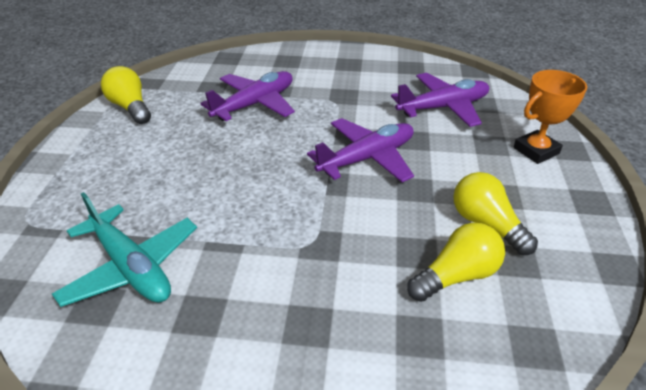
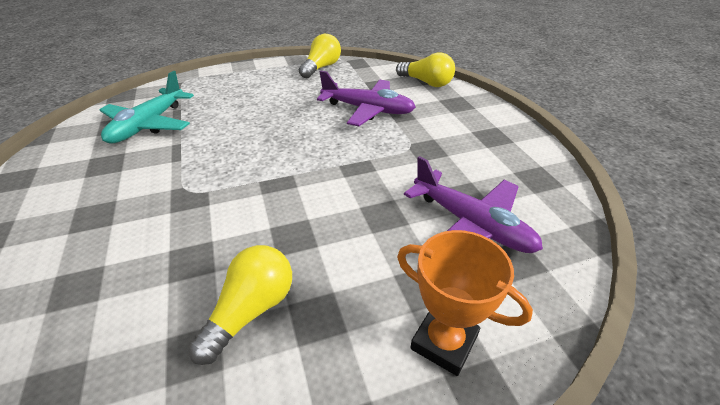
camera: 65 degrees right, 0 degrees up
(367, 158) = (327, 191): purple plane -> none
(456, 276) = (158, 299): yellow light bulb -> yellow light bulb (426, 83)

